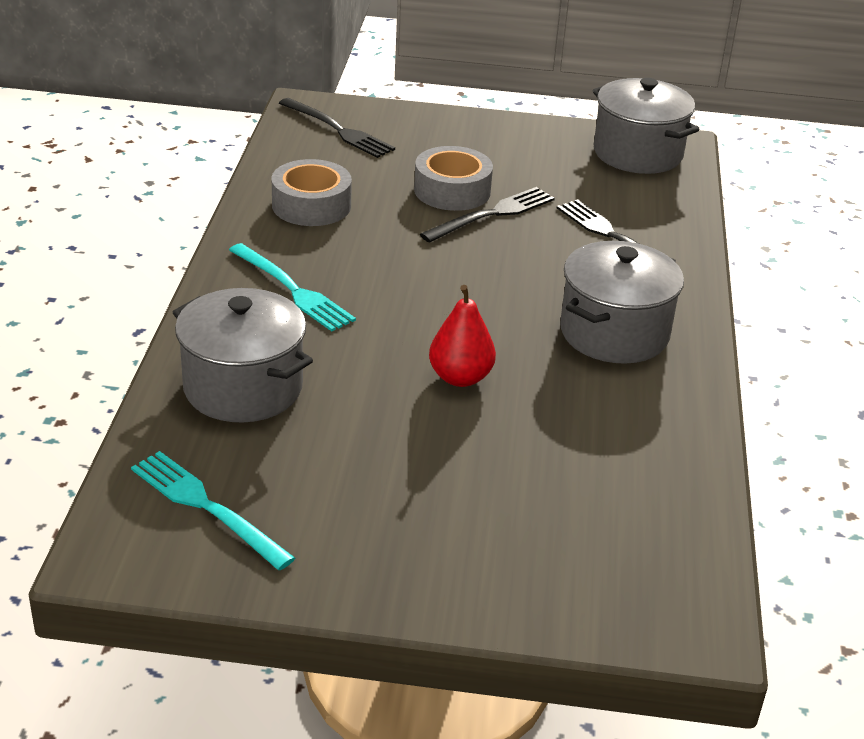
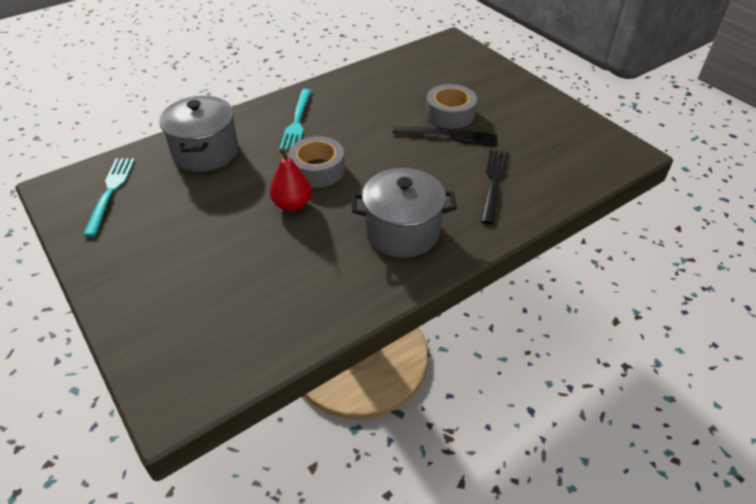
camera: 50 degrees right, 10 degrees up
(311, 205) = (371, 88): grey tape -> grey tape (317, 170)
(338, 130) = (446, 59): black fork -> none
(638, 153) = (593, 146): grey pot -> none

